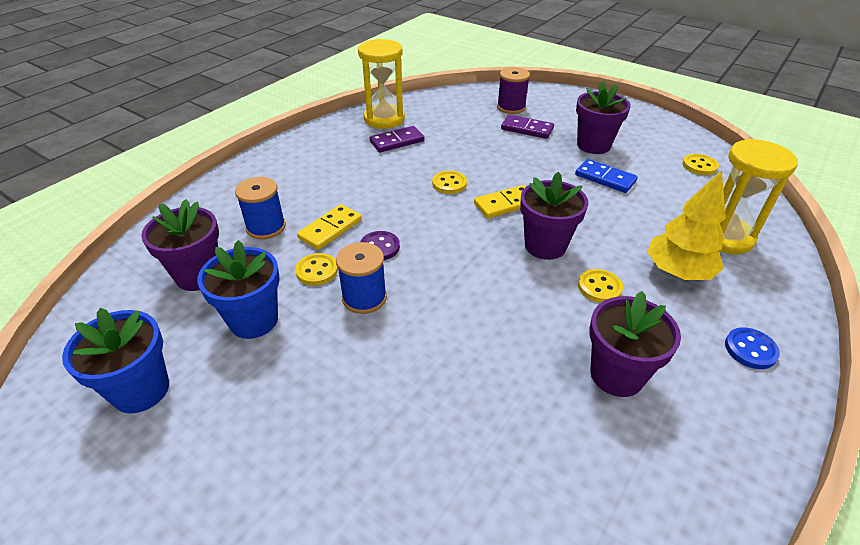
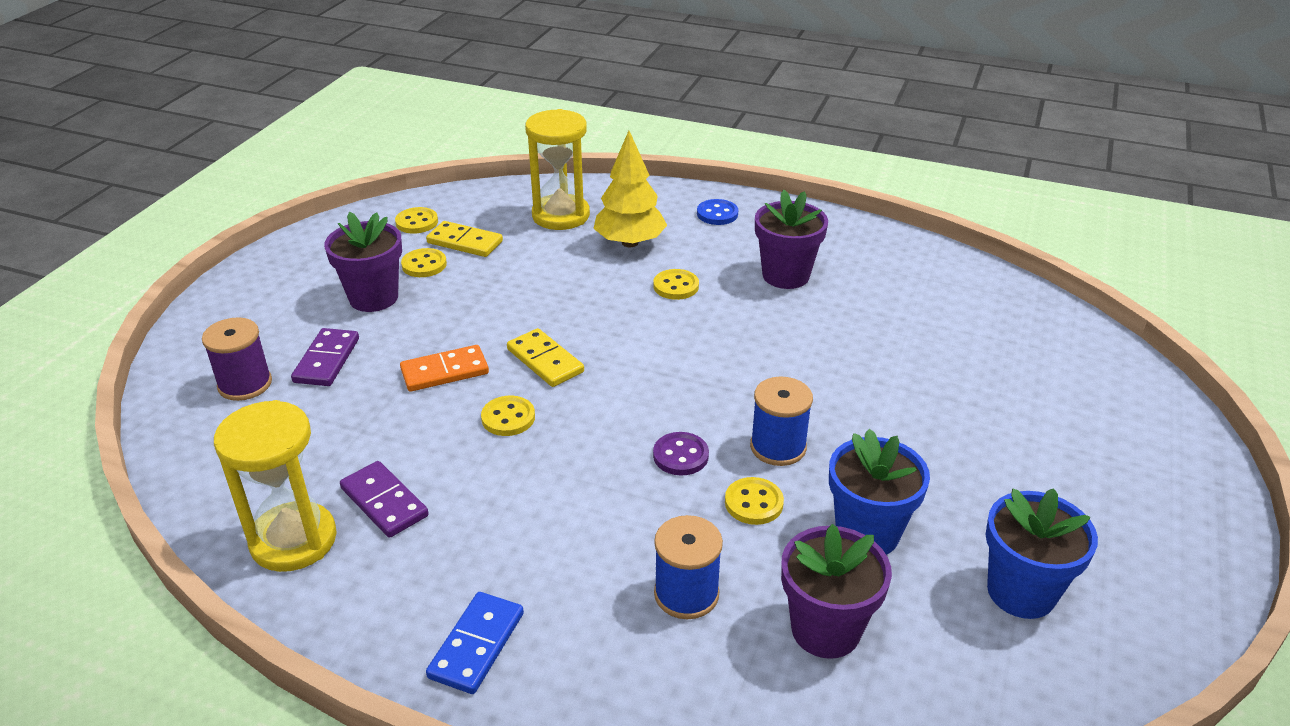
camera: 105 degrees left, 5 degrees down
(330, 229) = (662, 516): yellow domino -> yellow domino (465, 242)
(504, 165) = (445, 372): none -> orange domino
(545, 246) = (621, 323): purple flower pot -> none
(605, 178) = (461, 287): blue domino -> blue domino (476, 645)
(636, 165) = (424, 265): none -> yellow button

